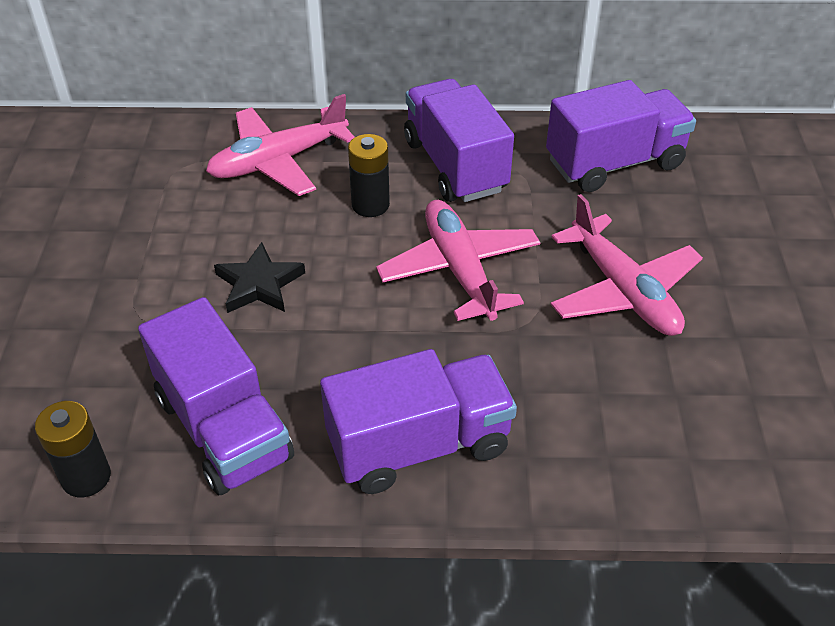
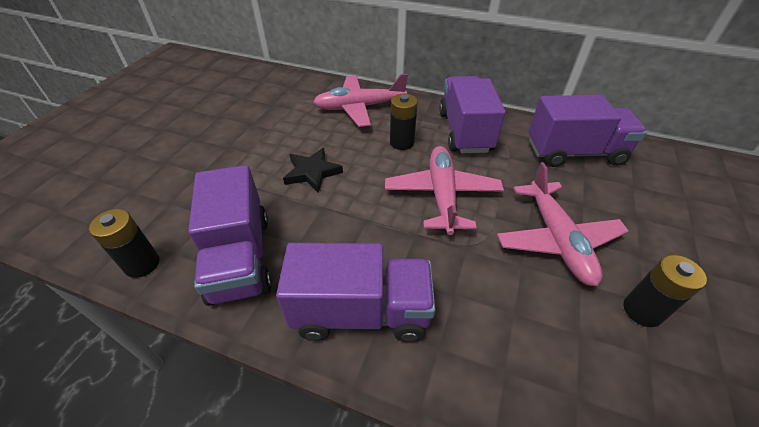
camera: 20 degrees right, 0 degrees up
(736, 348) = (642, 311): none -> black battery

